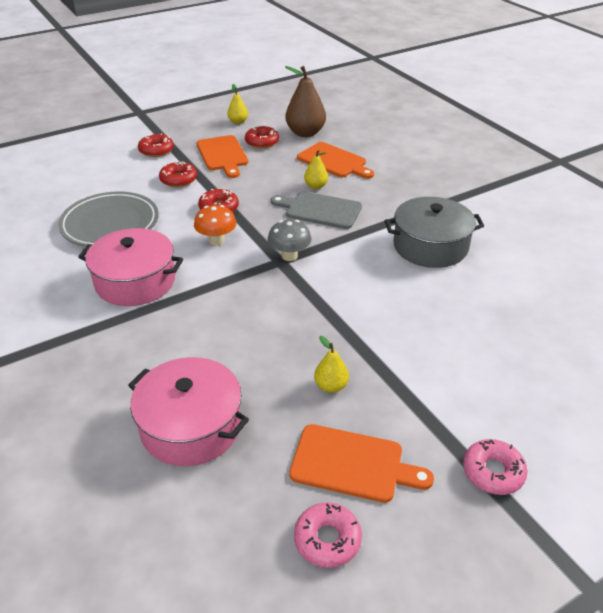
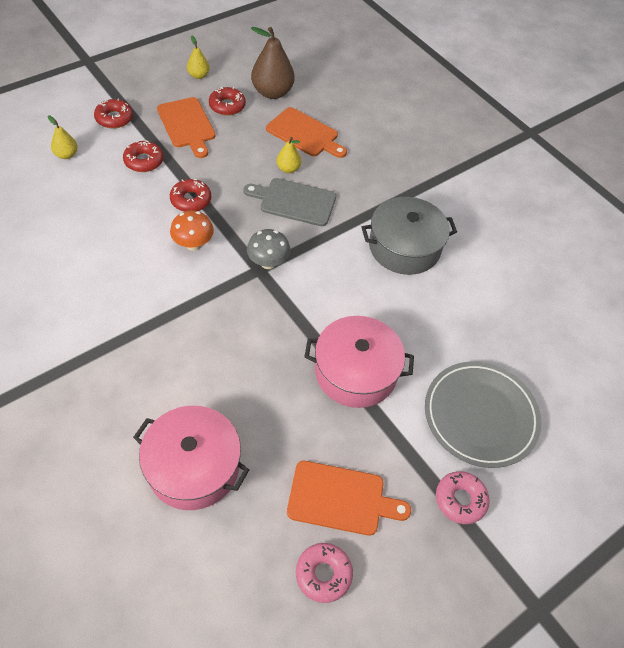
camera: 10 degrees left, 15 degrees up
(110, 224) = (80, 224): grey plate -> grey plate (480, 416)
(135, 281) = (117, 299): pink pot -> pink pot (355, 372)
(331, 386) = (317, 416): yellow pear -> yellow pear (66, 155)

